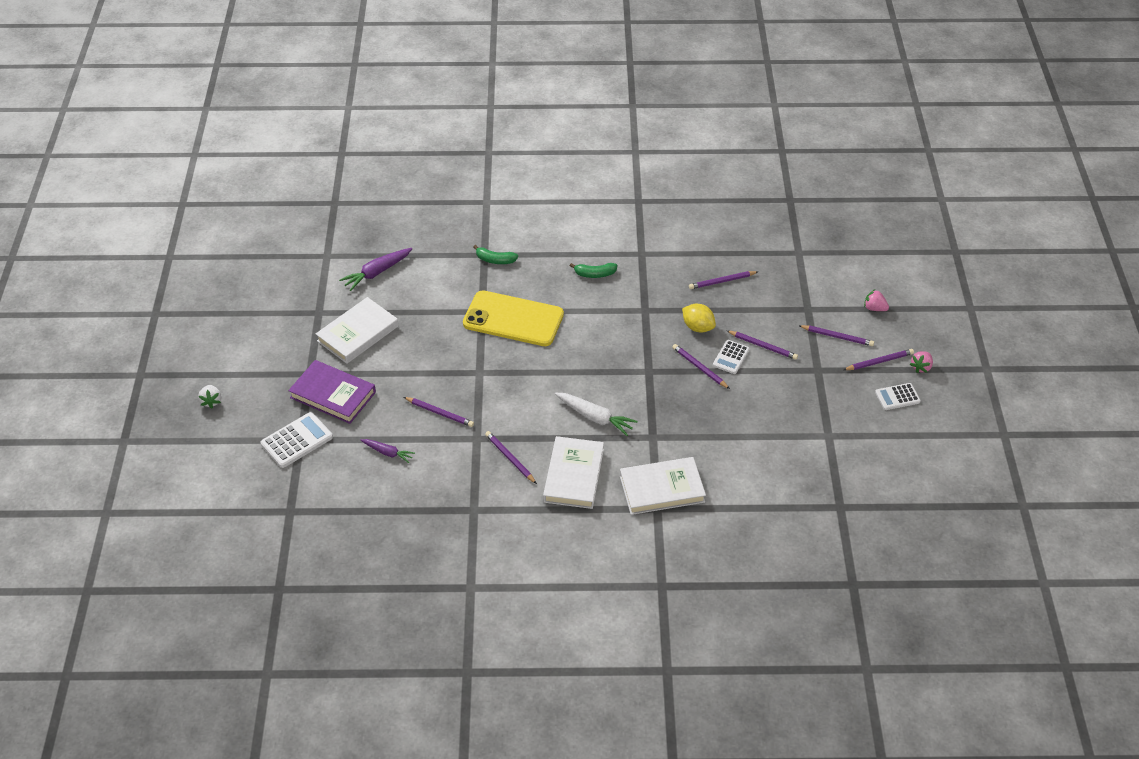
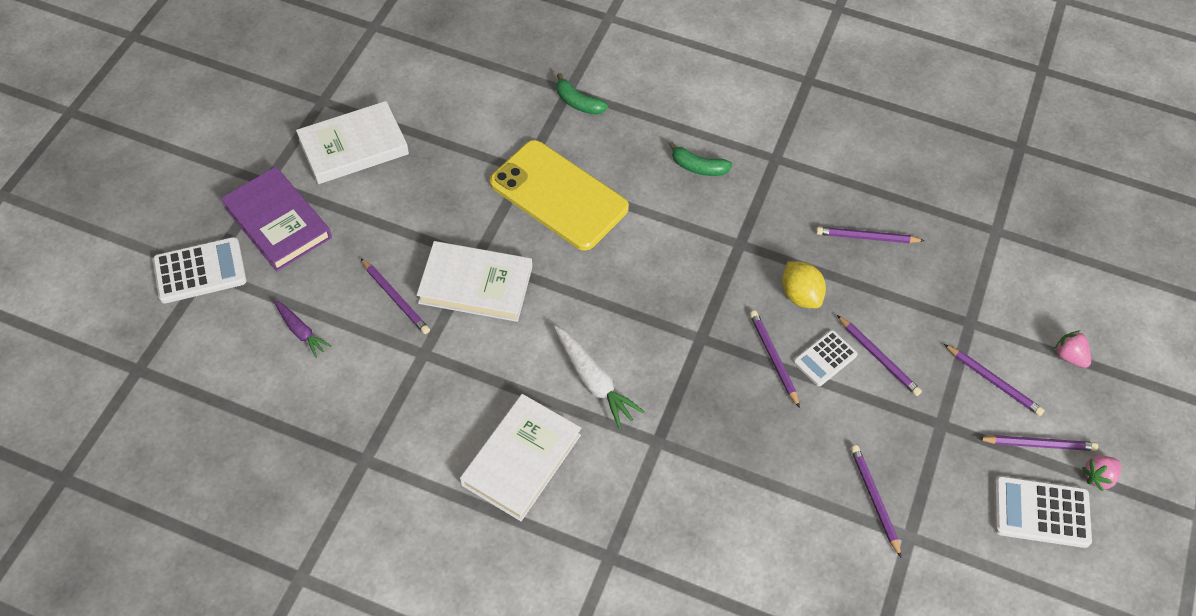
camera: 20 degrees right, 10 degrees up
(211, 401) = (130, 178): white strawberry -> none
(377, 272) = (421, 70): purple carrot -> none
(510, 458) = (451, 400): purple pencil -> purple pencil (874, 499)
(662, 489) = (630, 528): white book -> white book (475, 285)
(897, 397) = (1041, 512): white calculator -> white calculator, size x1.54

